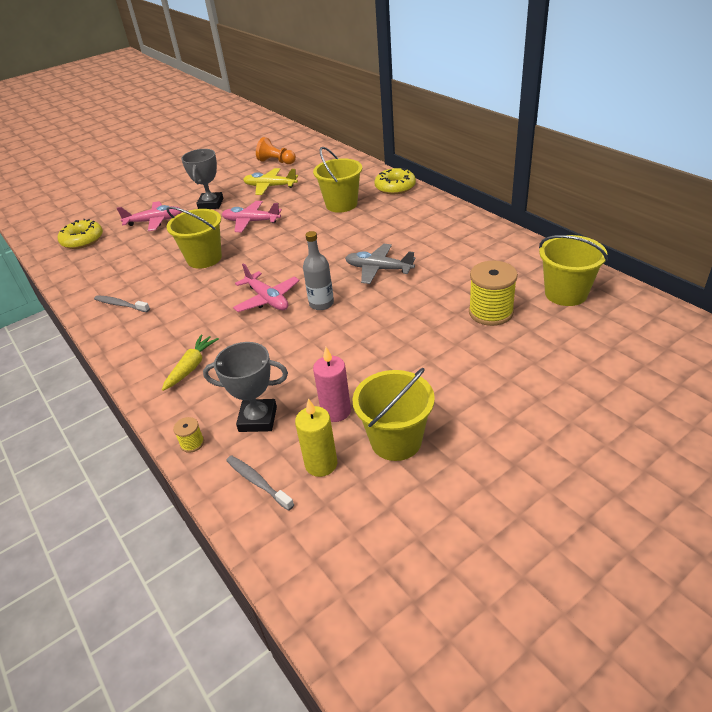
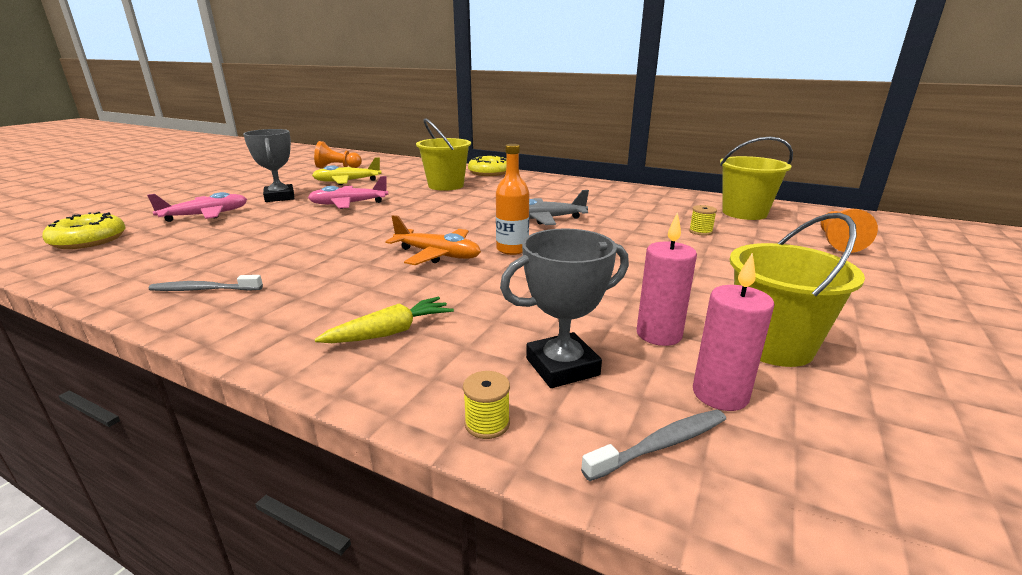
camera: 30 degrees left, 15 degrees down
(191, 367) = (390, 332): yellow carrot -> yellow carrot turned 60 degrees clockwise
(204, 258) = (310, 235): yellow bucket -> none
(258, 482) = (660, 445): grey toothbrush -> grey toothbrush turned 135 degrees clockwise
(267, 299) = (437, 255): pink plane -> orange plane
(321, 304) = (512, 249): grey bottle -> orange bottle
(321, 464) = (720, 394): yellow candle -> pink candle
(491, 312) = (700, 231): yellow spool -> yellow spool, size x0.46
(599, 353) = (838, 242): none -> orange pawn

